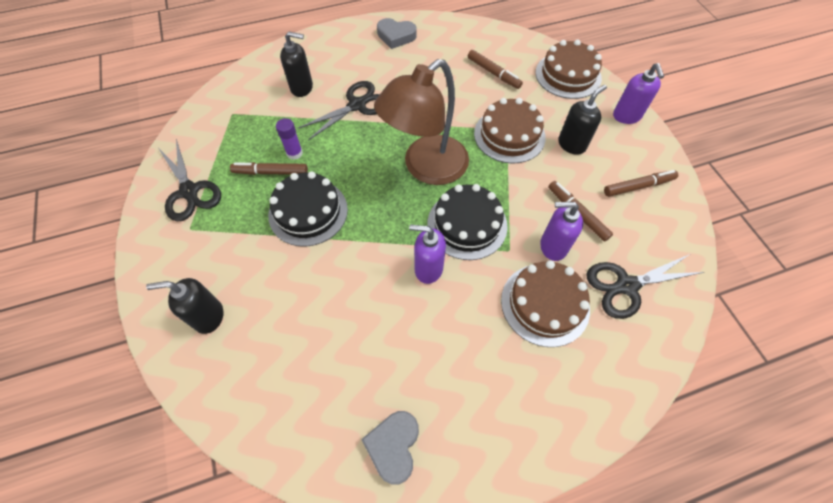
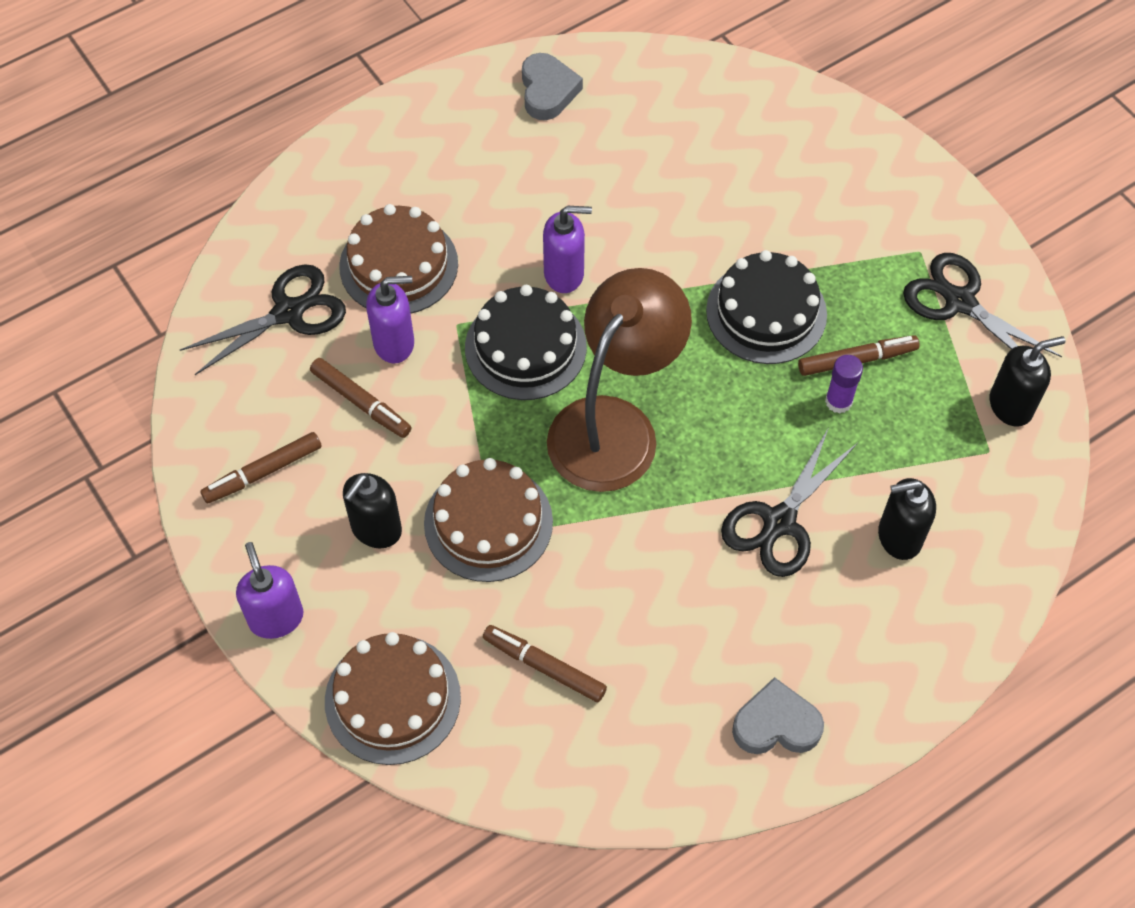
camera: 165 degrees right, 0 degrees up
(208, 316) = (820, 158): black soap dispenser -> black soap dispenser (1011, 406)

